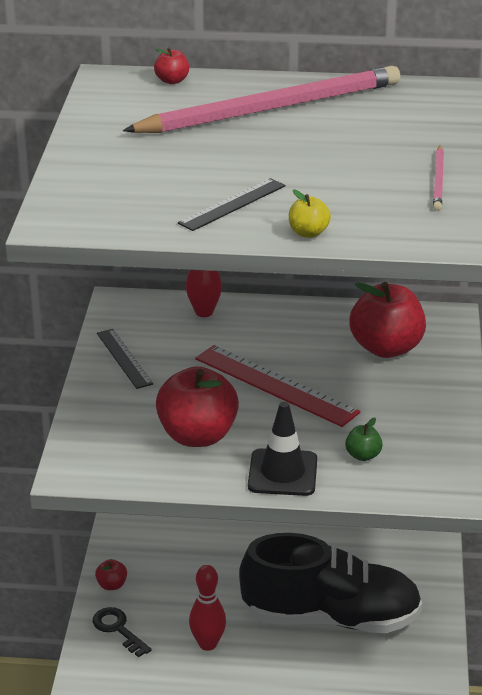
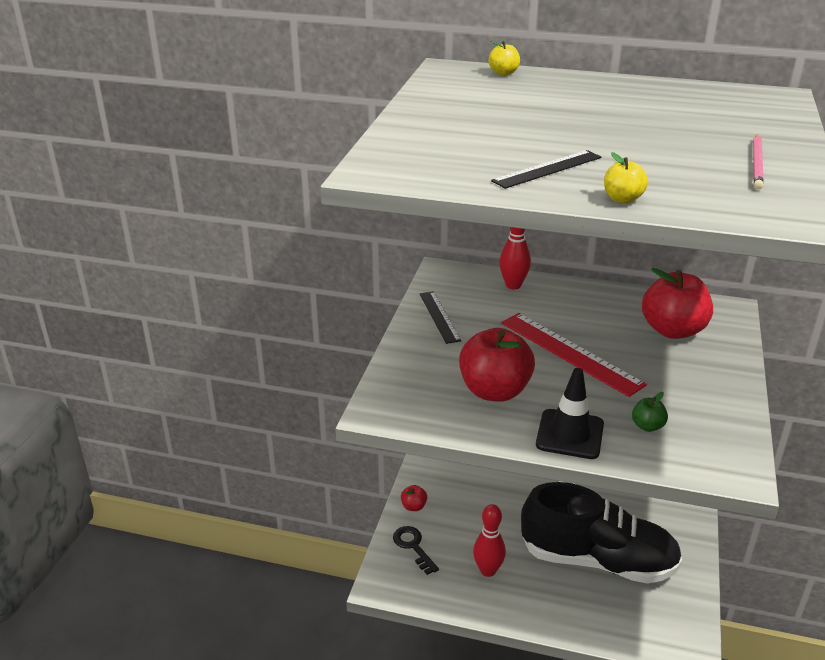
camera: 10 degrees right, 0 degrees up
(172, 81) = (503, 73): red apple -> yellow apple
(271, 109) = (592, 98): pink pencil -> none

